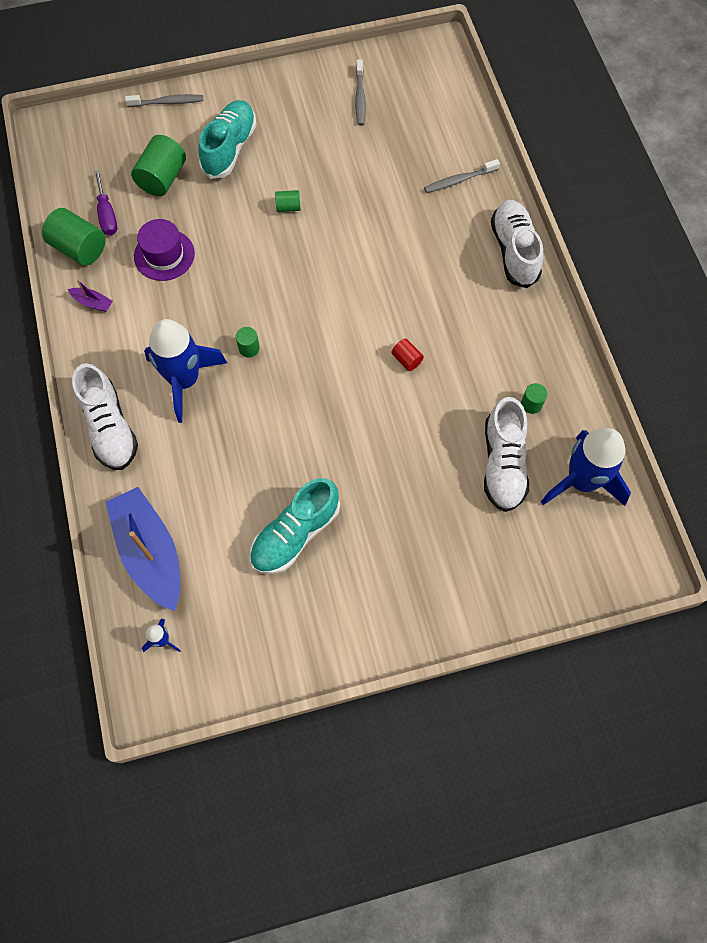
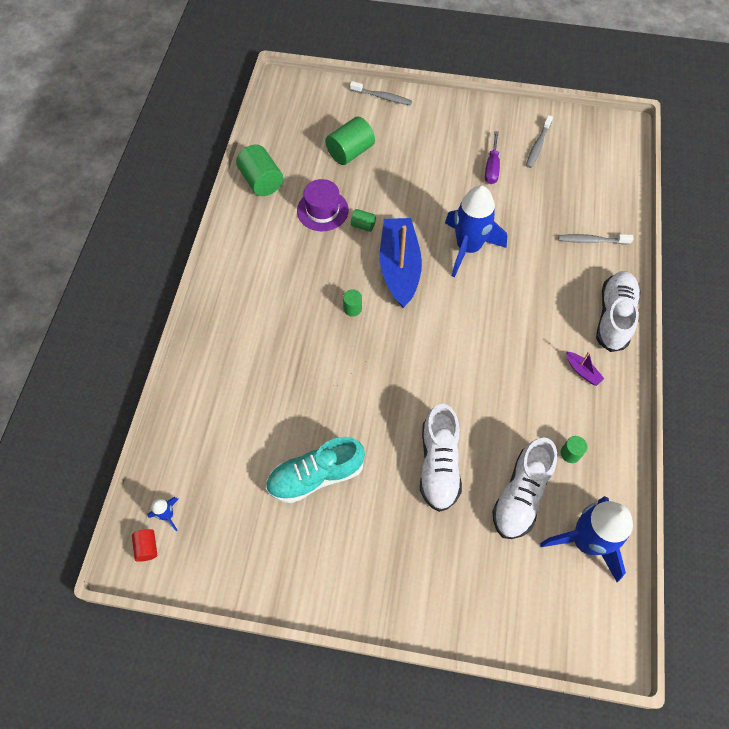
camera: 25 degrees right, 5 degrees down
(93, 303) = (250, 226): purple boat -> purple boat (582, 371)
(107, 215) = (294, 164): purple screwdriver -> purple screwdriver (491, 167)
(110, 427) = (214, 326): white shoe -> white shoe (439, 465)
(150, 552) = (194, 439): blue boat -> blue boat (399, 268)
(185, 380) = (290, 313): blue rocket -> blue rocket (468, 248)
(229, 148) = (413, 148): turquoise shoe -> none
(288, 207) = (438, 210): green cylinder -> green cylinder (363, 225)
(406, 359) = (478, 370): red cylinder -> red cylinder (147, 547)

